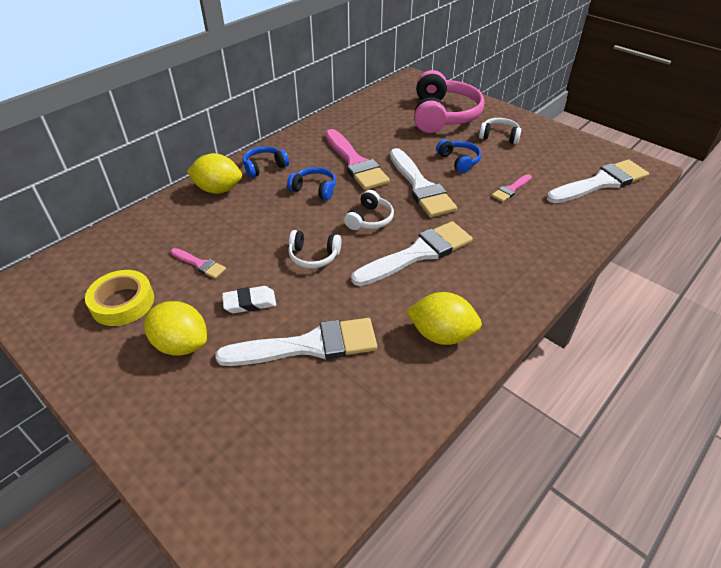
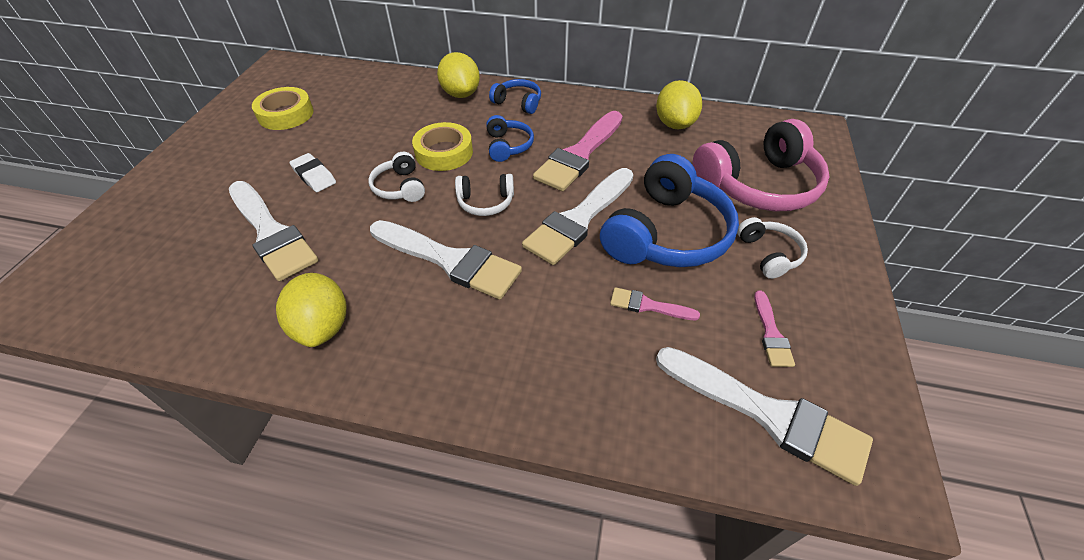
camera: 60 degrees right, 5 degrees up
(181, 344) = (249, 162): yellow lemon -> yellow lemon (674, 124)
(199, 264) = (351, 129): pink brush -> pink brush (771, 333)
(291, 221) = (444, 152): none -> yellow tape
(459, 161) = (666, 233): blue headphones -> blue headphones, size x2.05

